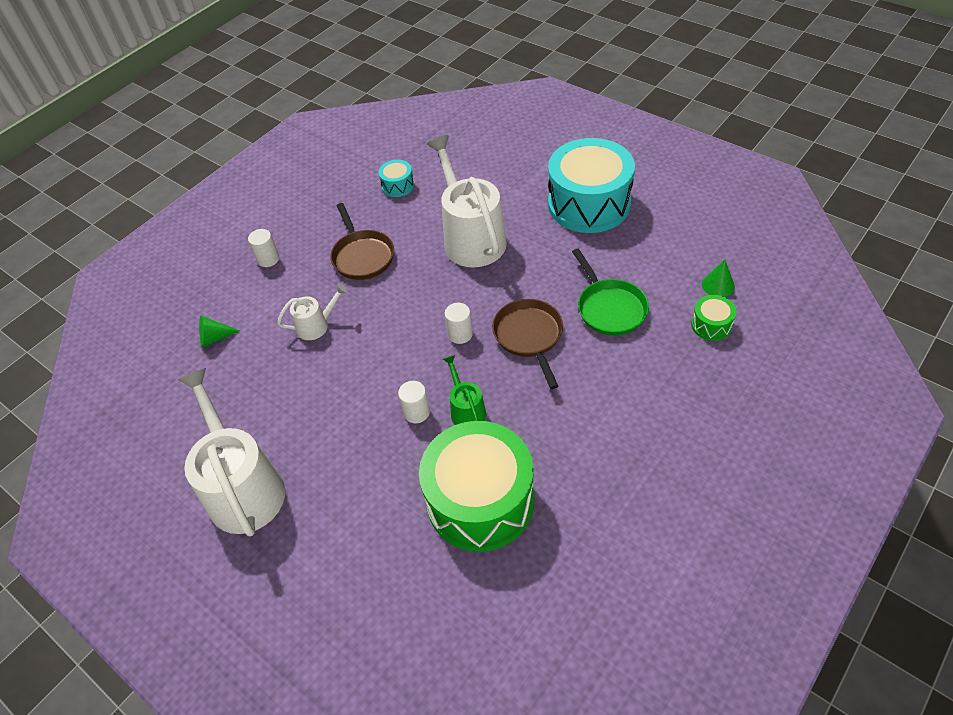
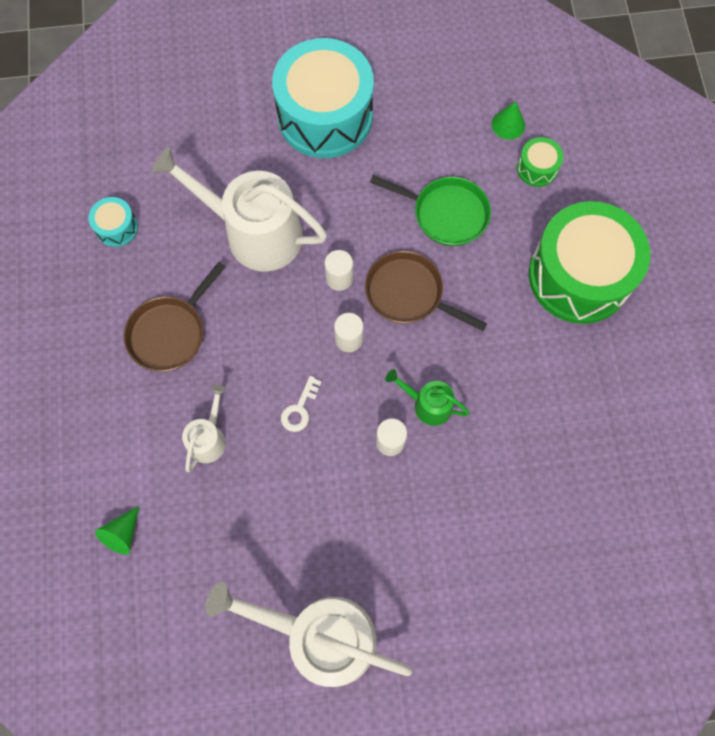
camera: 50 degrees left, 20 degrees up
(268, 259) = (75, 411): white cylinder -> white cylinder (339, 278)
(362, 256) = (170, 332): brown pan -> brown pan turned 105 degrees clockwise
(385, 350) = (300, 408): none -> white key
(480, 500) = (517, 470): green drum -> green drum (579, 276)

